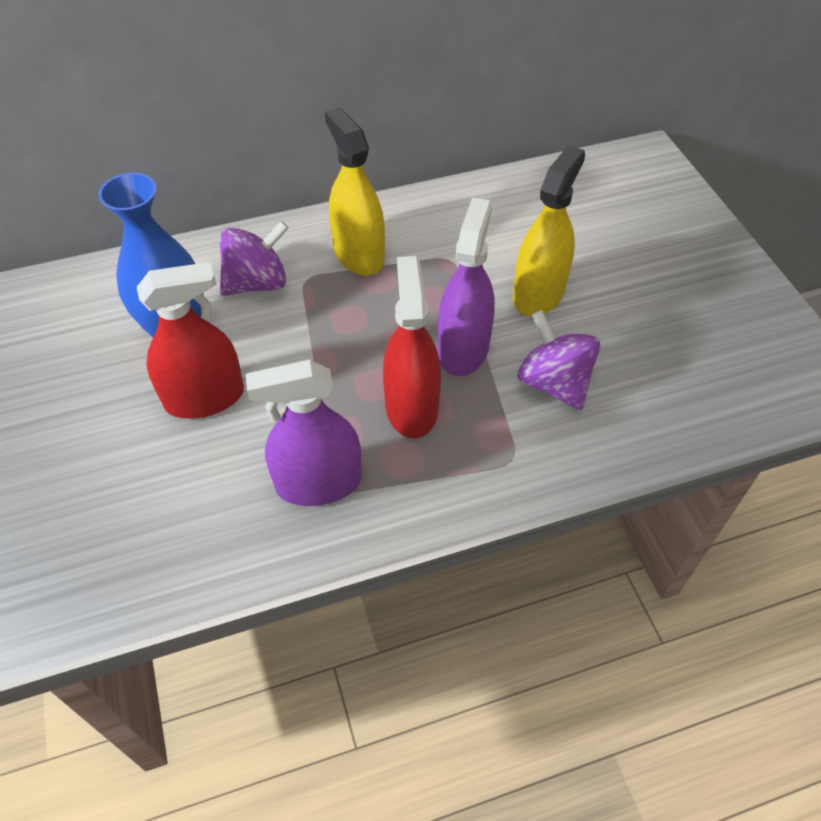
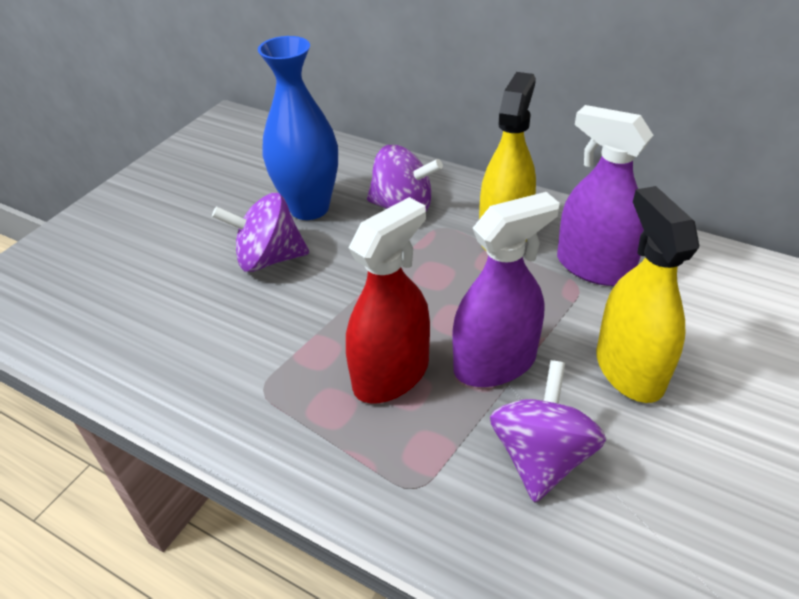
camera: 50 degrees right, 10 degrees down
(204, 398) = (268, 259): red spray bottle -> purple spinning top
(318, 483) = (254, 373): purple spray bottle -> purple spray bottle (594, 267)
(538, 294) = (629, 369): yellow spray bottle -> yellow spray bottle turned 90 degrees counterclockwise

